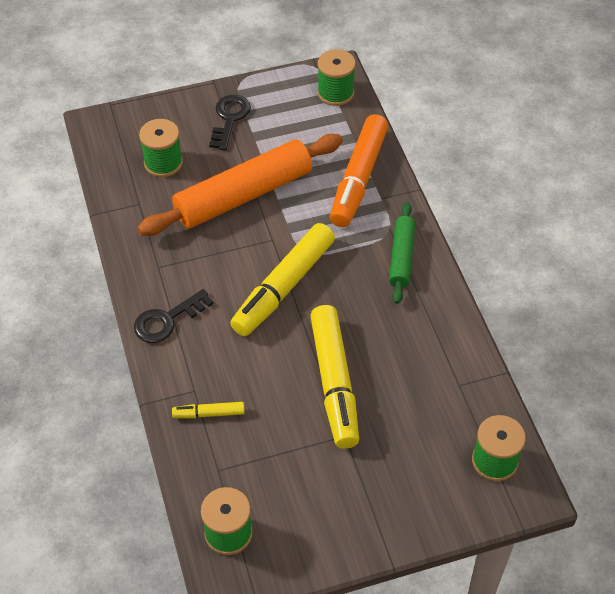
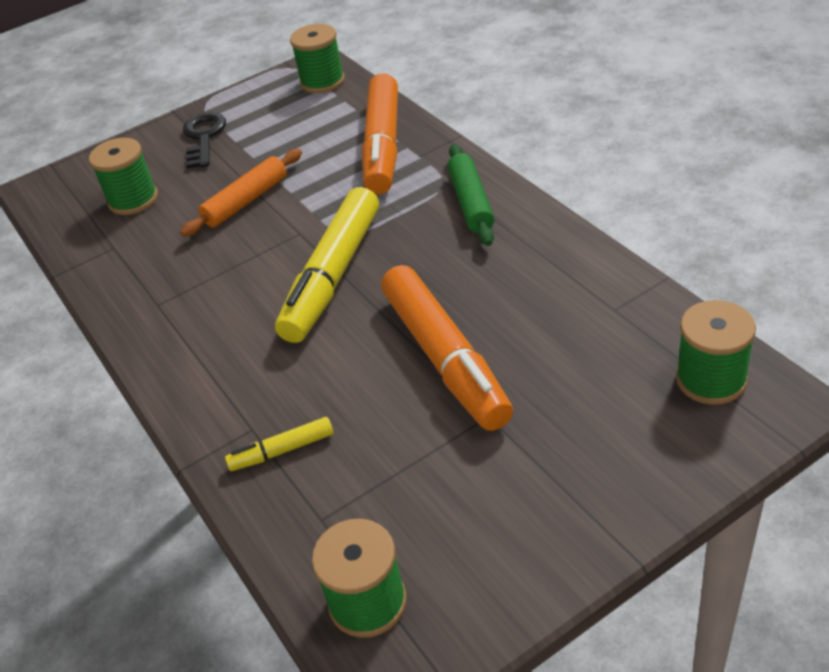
camera: 10 degrees left, 10 degrees down
(167, 320) = (187, 358): black key -> none
(243, 195) = (246, 201): orange rolling pin -> orange rolling pin, size x0.53
(334, 382) = (445, 358): yellow marker -> orange marker

